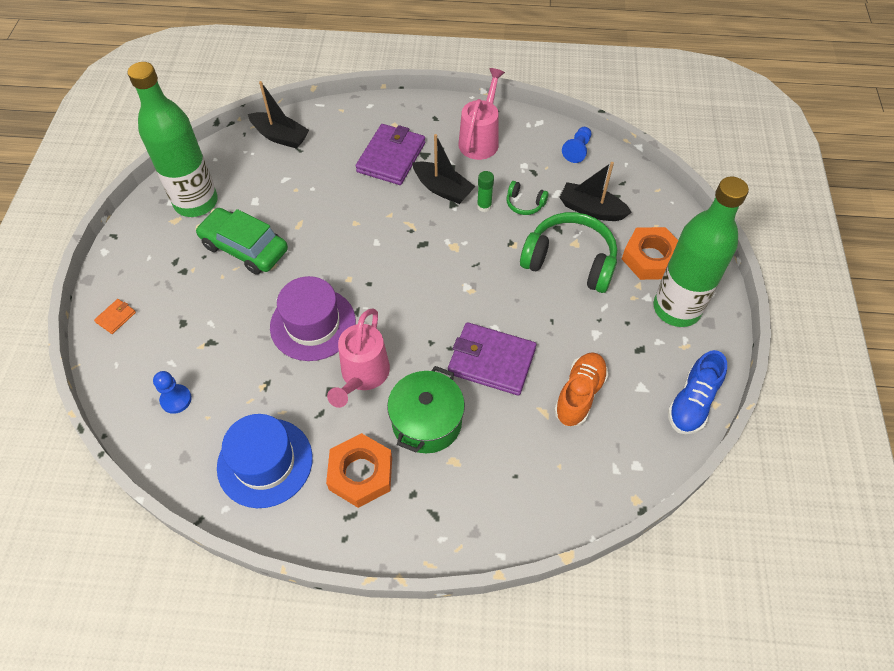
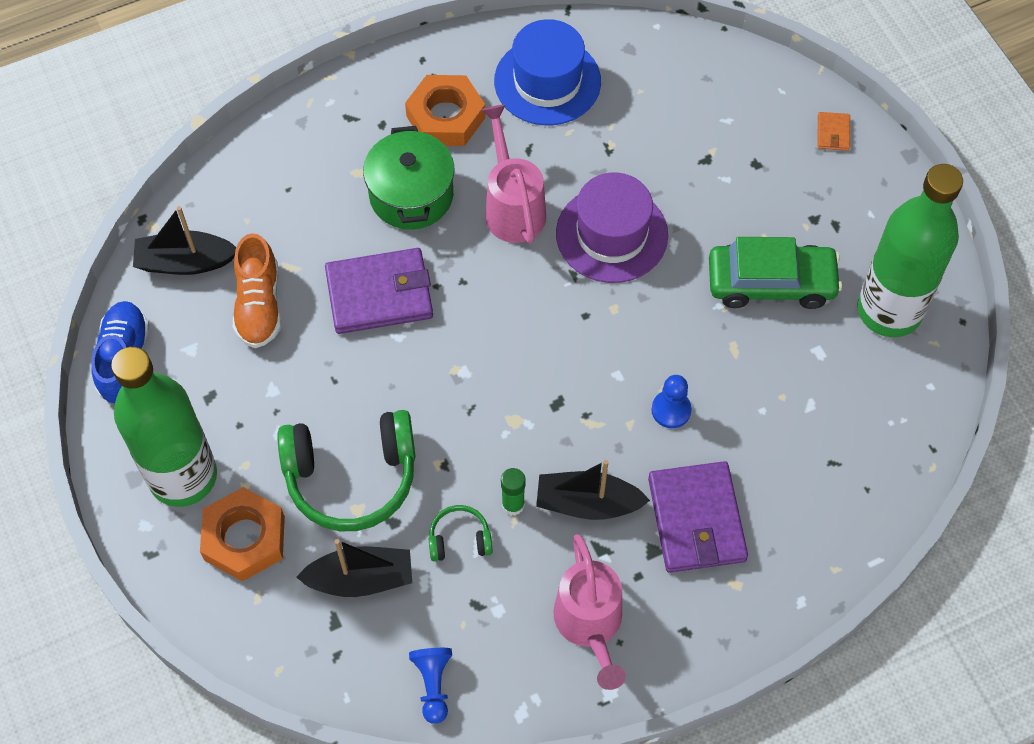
camera: 150 degrees right, 5 degrees up
(176, 399) = (686, 90): blue pawn -> blue pawn (671, 410)
(280, 136) = (879, 471): black boat -> black boat (185, 262)

